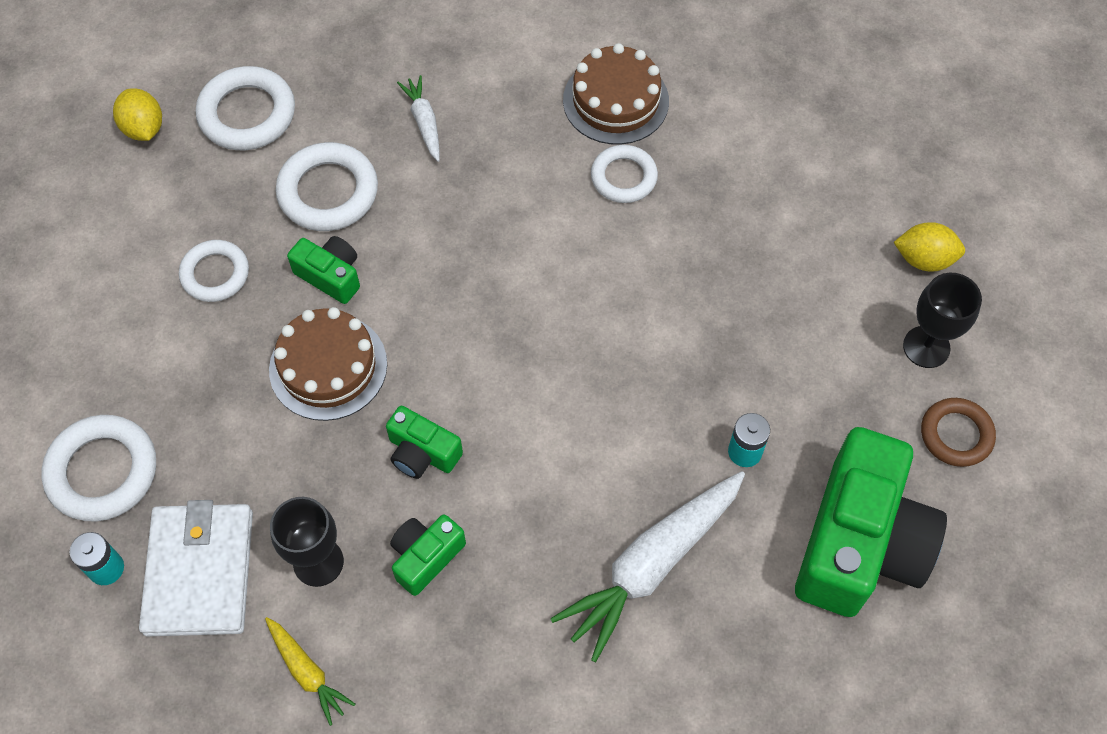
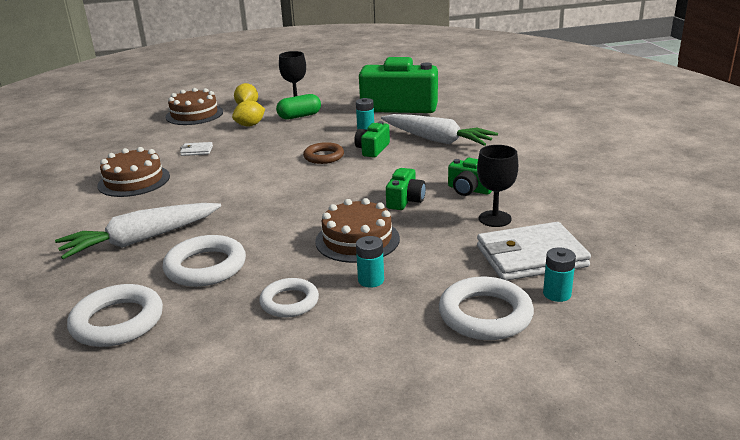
camera: 100 degrees left, 35 degrees down
(144, 128) = (125, 381): yellow lemon -> yellow lemon (250, 125)
(224, 365) = (371, 280): none -> turquoise battery
(307, 672) = (562, 210): yellow carrot -> none
(330, 276) = (282, 252): green camera -> green camera (372, 149)
(424, 122) = (141, 240): white carrot -> white carrot, size x1.98
(623, 177) = (195, 172): white ring -> none
(712, 178) = (197, 151): none -> white wallet
(844, 345) = (299, 116): none -> green capsule
(898, 171) = (194, 114): none -> brown cake
(956, 434) = (339, 96): brown ring -> brown ring (324, 156)

